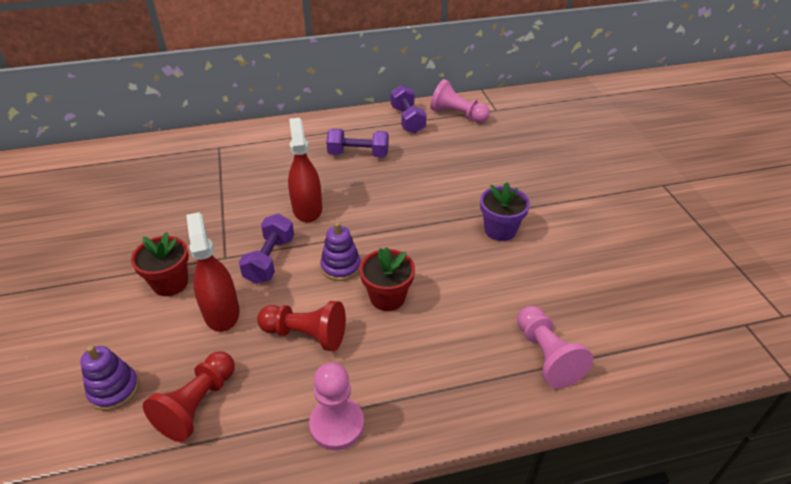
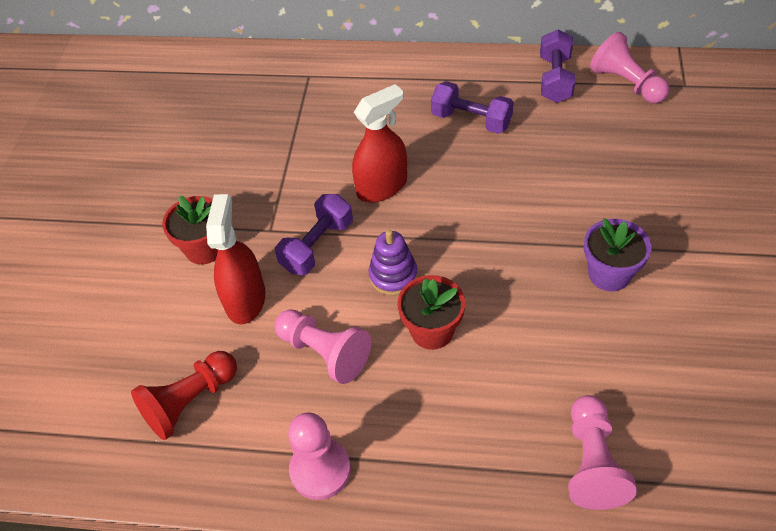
camera: 25 degrees right, 10 degrees up
(114, 389) = (117, 360): purple stacking toy -> none
(306, 335) = (324, 352): red pawn -> pink pawn
(307, 209) = (382, 187): red spray bottle -> red spray bottle turned 45 degrees clockwise

